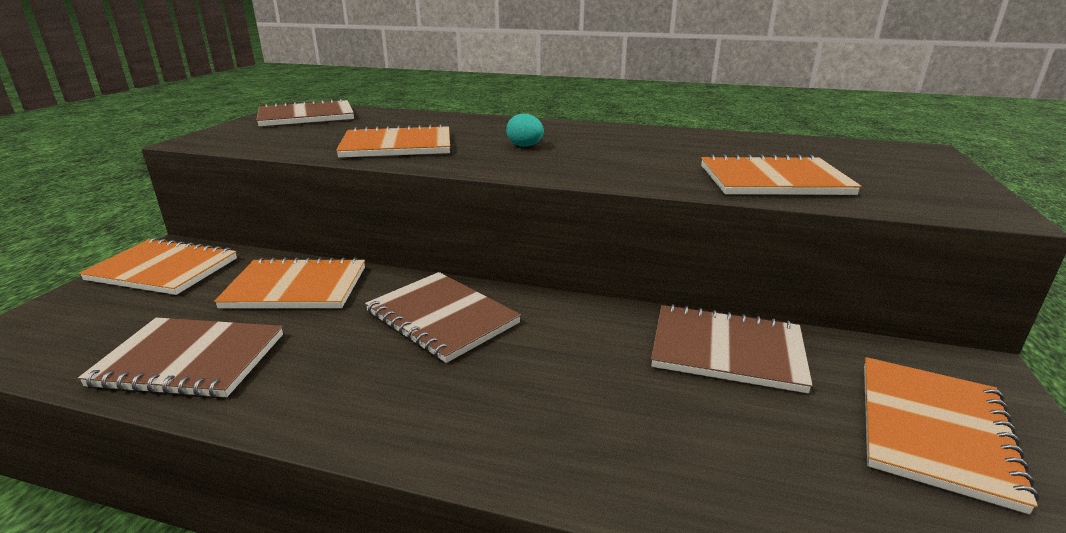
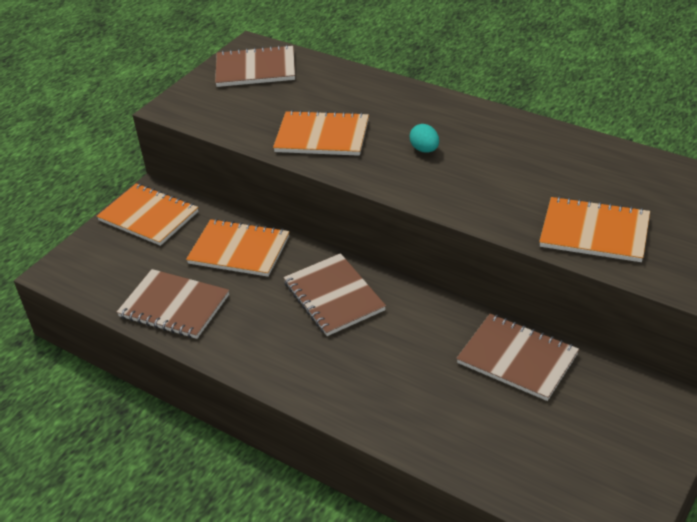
camera: 20 degrees right, 15 degrees up
(933, 430) = (607, 440): orange notebook -> none

